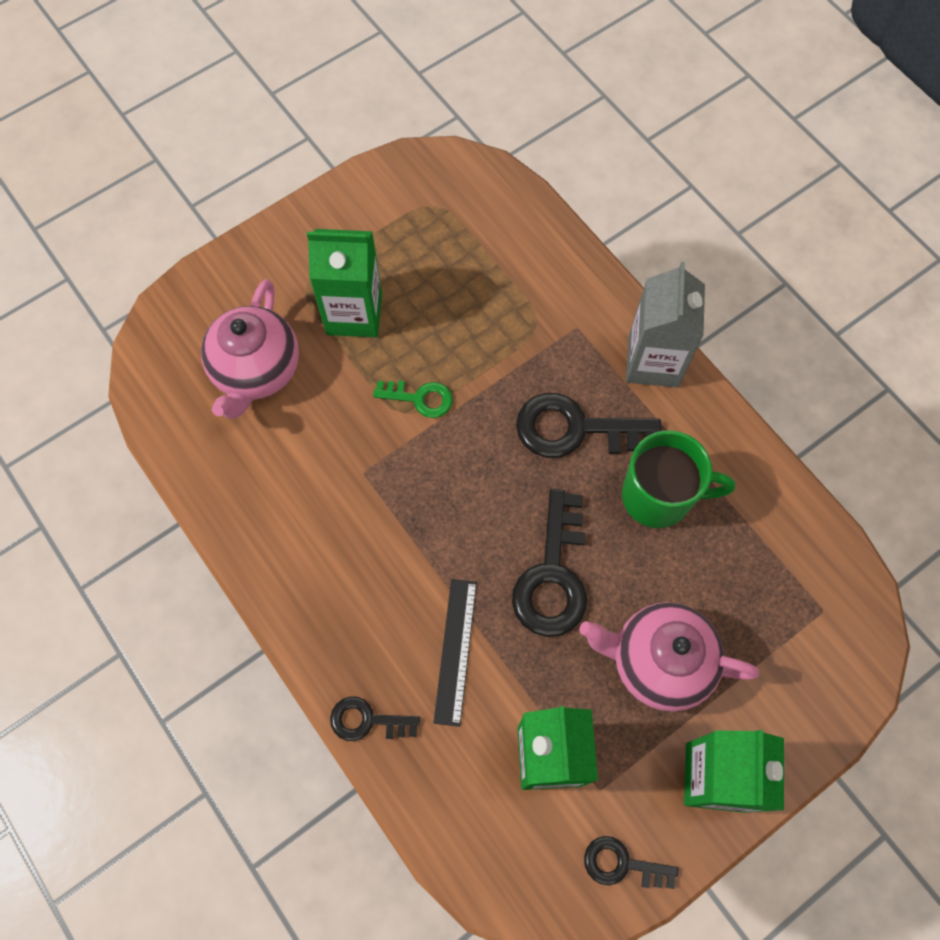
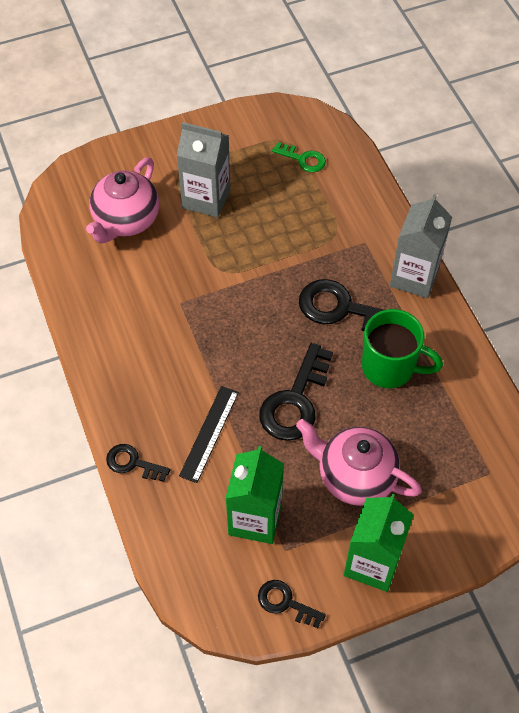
camera: 15 degrees right, 10 degrees down
(354, 313) = (206, 198): green carton -> grey carton
(420, 398) = (236, 264): green key -> green key (303, 159)

